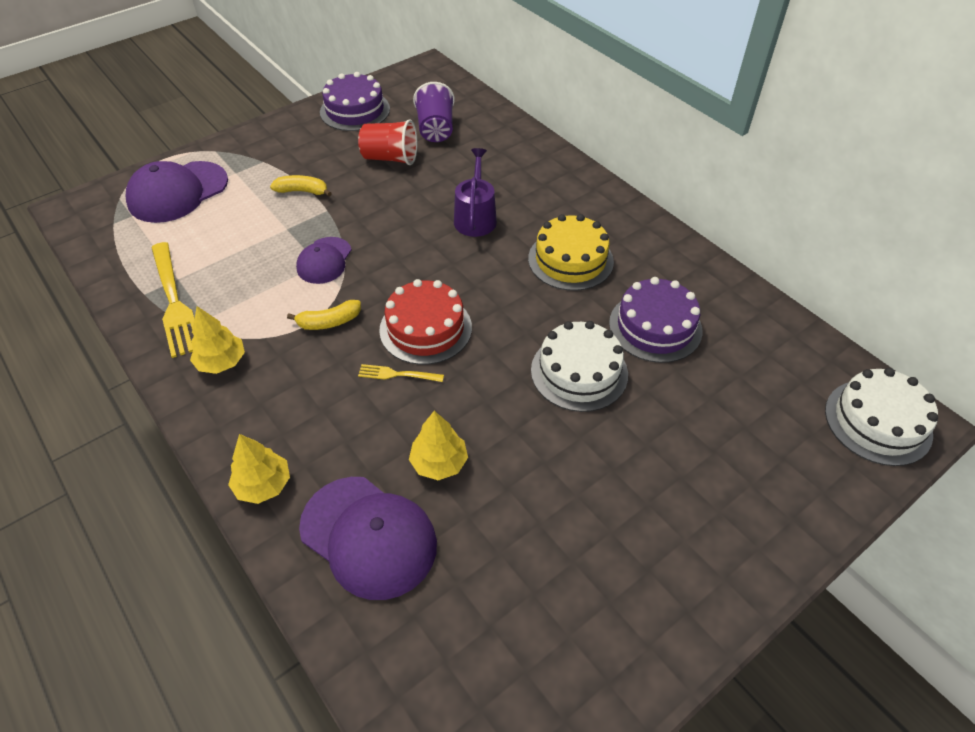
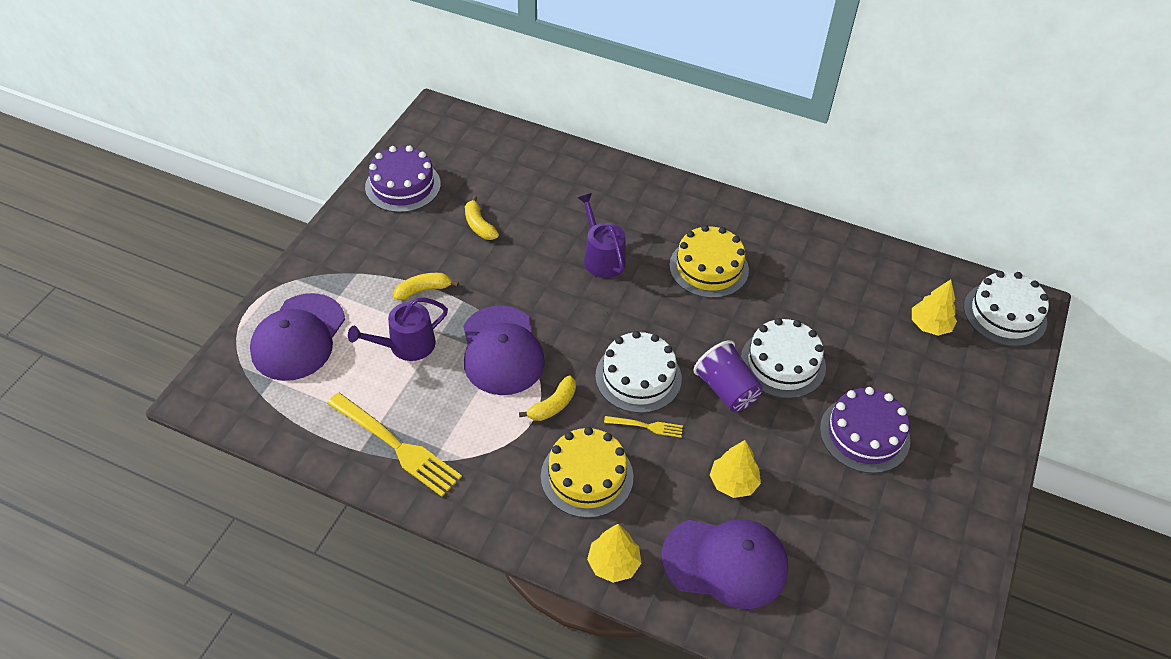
camera: 30 degrees left, 0 degrees up
(222, 362) = (490, 481): yellow tree -> yellow tree (930, 325)
(252, 228) = (406, 345): none -> purple watering can
(306, 395) = (587, 476): none -> yellow cake
(324, 261) = (501, 351): purple cap -> purple cap, size x1.67
(390, 158) = (479, 225): red cup -> yellow banana
(397, 374) = (646, 426): yellow fork -> yellow fork turned 150 degrees counterclockwise
(425, 328) = (638, 377): red cake -> white cake
(435, 129) = (498, 180): purple cup -> purple cup (726, 390)
(655, 327) = (812, 301): purple cake -> purple cake (864, 434)

